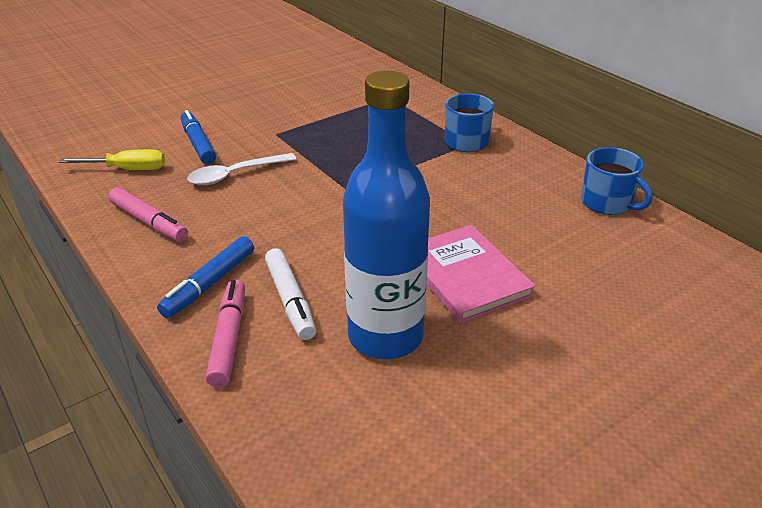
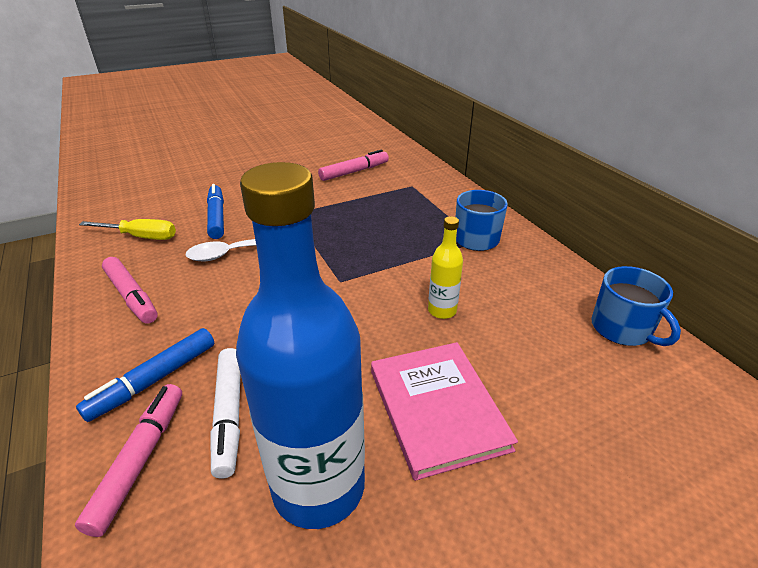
camera: 10 degrees right, 0 degrees up
(325, 87) = (354, 172): none -> pink marker
(450, 204) = (442, 311): none -> yellow bottle

